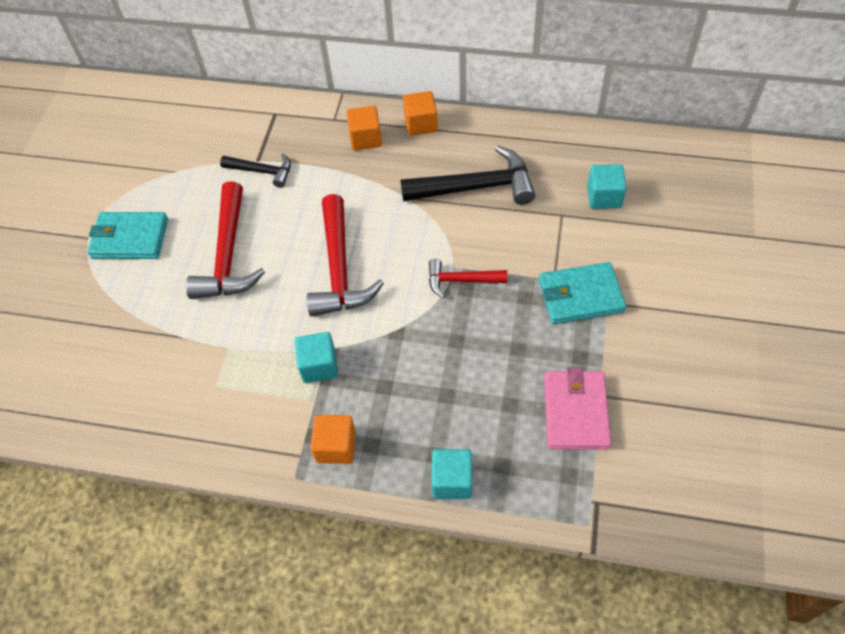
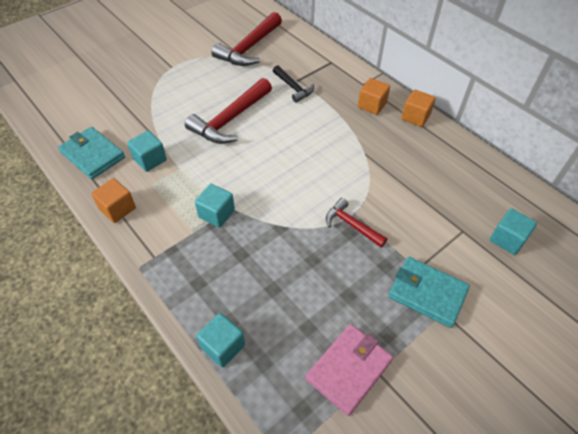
camera: 35 degrees right, 5 degrees down
(130, 238) = (190, 80): turquoise wallet -> turquoise wallet (92, 155)
(183, 362) = (150, 160): none -> turquoise cube
(336, 446) = (178, 268): orange cube -> orange cube (117, 209)
(339, 269) = (283, 168): red hammer -> red hammer (249, 48)
(476, 187) = (417, 175): black hammer -> none

